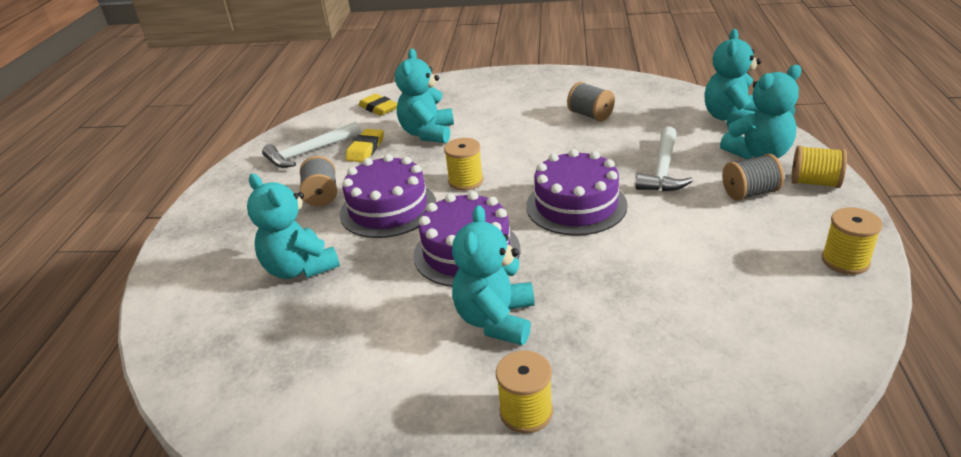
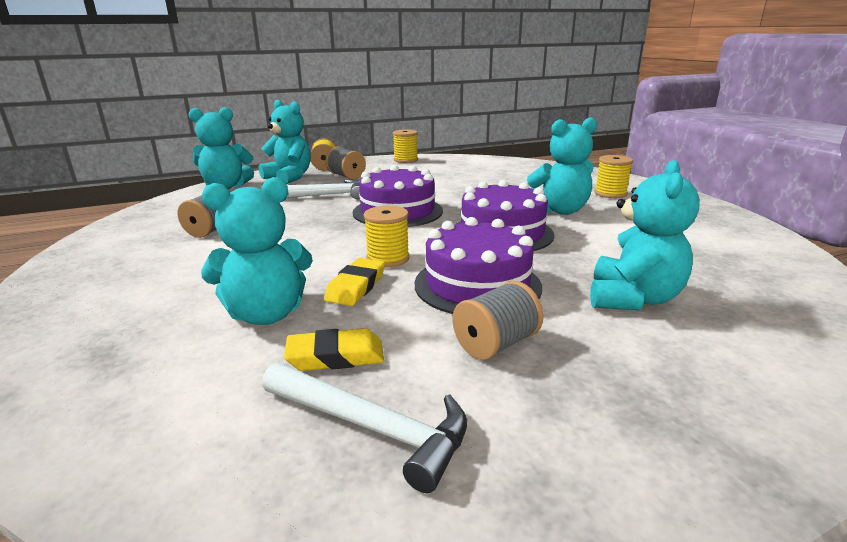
camera: 120 degrees left, 10 degrees down
(378, 108) = (142, 408): yellow eraser -> yellow eraser (356, 287)

